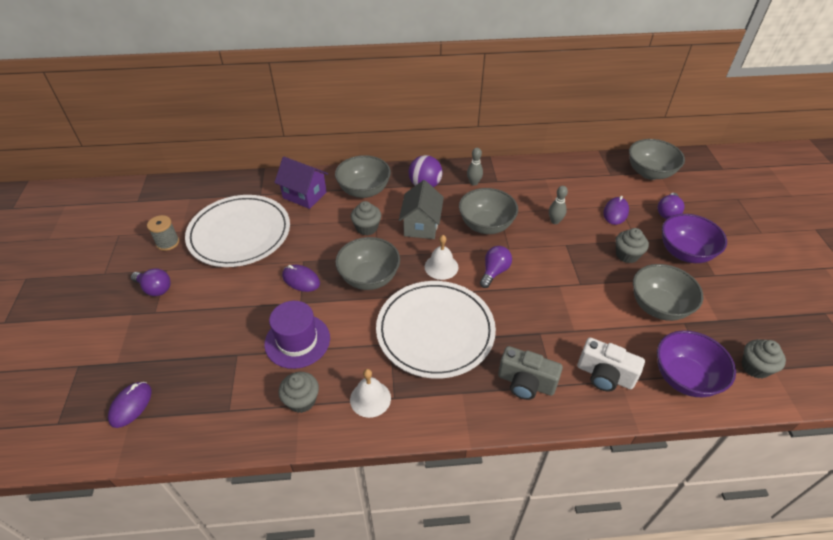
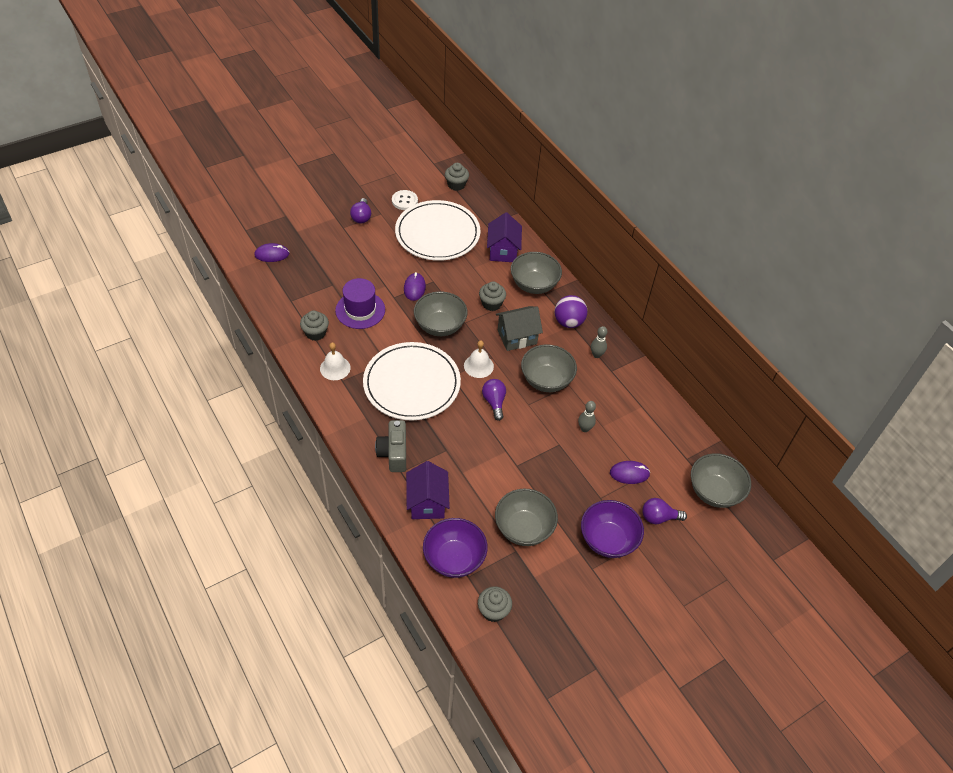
camera: 60 degrees right, 5 degrees up
(168, 243) = (404, 201): grey spool -> white button
(494, 272) = (494, 402): purple light bulb -> purple light bulb turned 105 degrees counterclockwise
(604, 375) = (427, 502): white camera -> purple house
(627, 255) = (575, 493): grey cupcake -> grey cupcake (456, 185)

